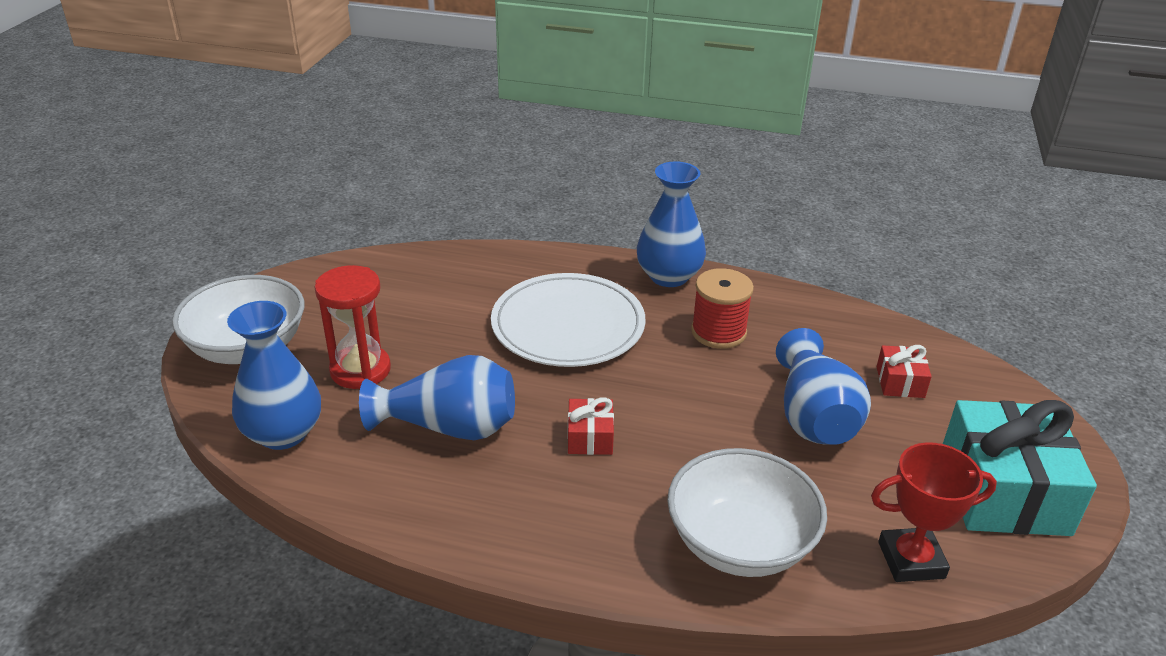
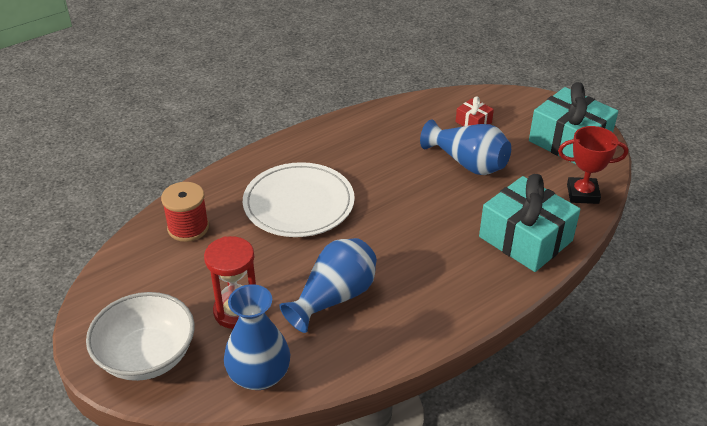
camera: 50 degrees left, 5 degrees up
(590, 437) = (401, 247): red gift -> none
(669, 276) = (302, 142): blue vase -> none
(718, 332) = (371, 154): red spool -> red spool (188, 228)
(740, 543) = (525, 239): white bowl -> turquoise gift
(911, 560) = (582, 194): red trophy -> red trophy turned 60 degrees clockwise

